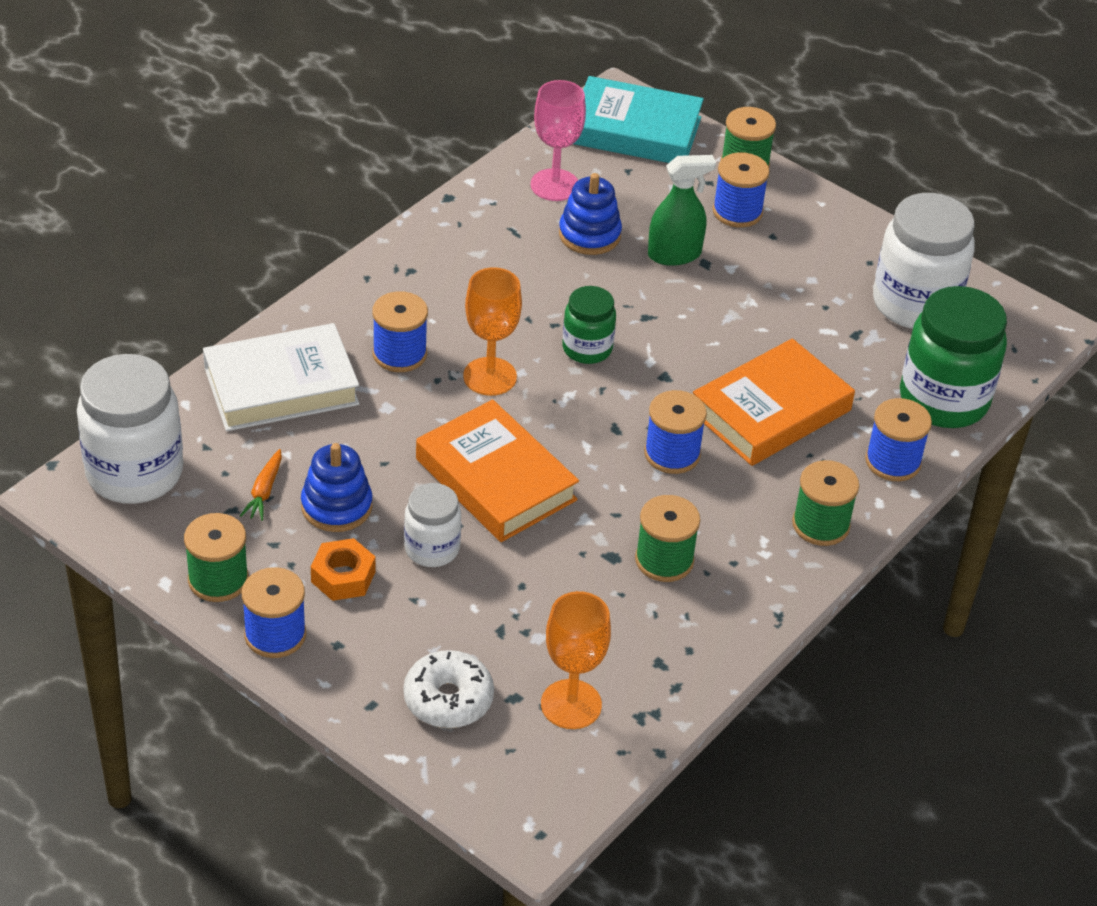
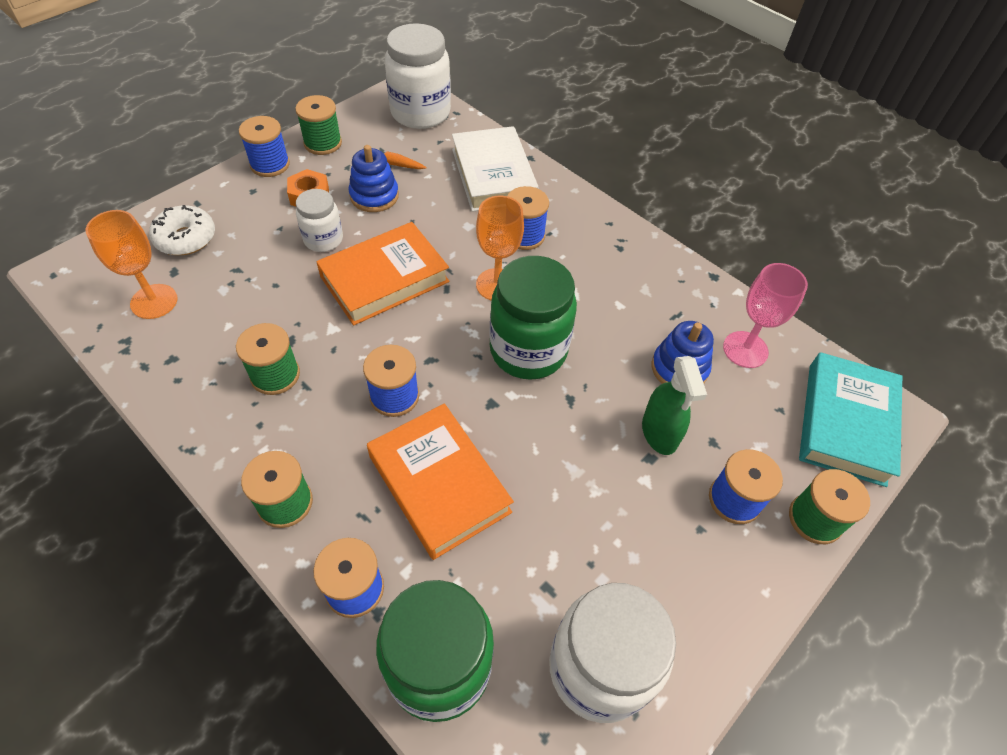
camera: 95 degrees right, 10 degrees up
(587, 349) = (528, 350): green jar -> green jar, size x1.79

